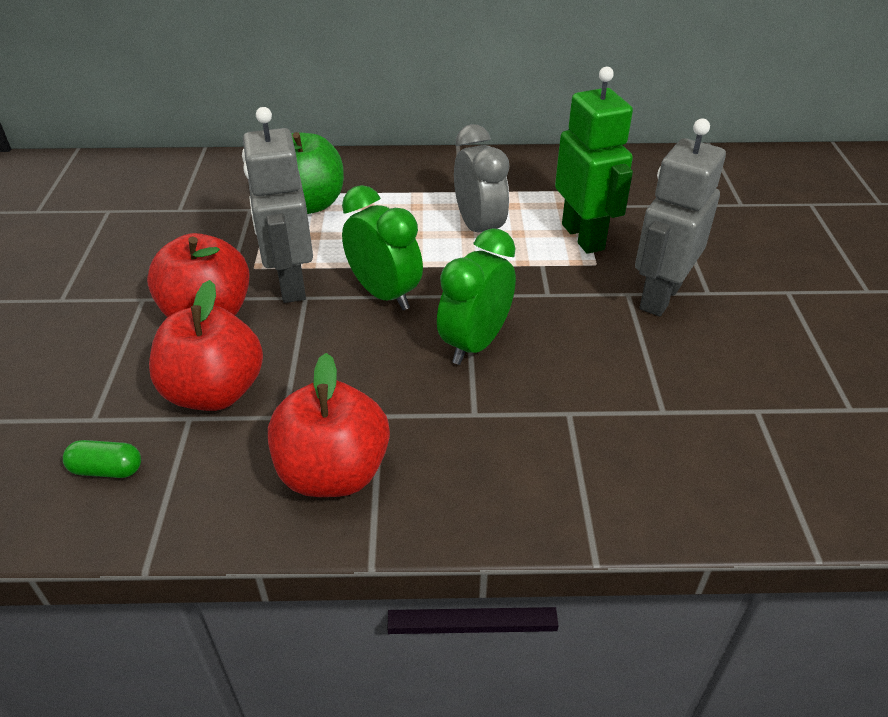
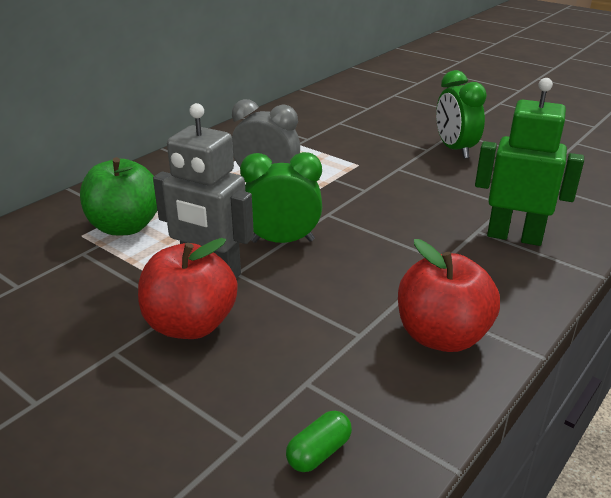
camera: 50 degrees left, 10 degrees down
(215, 392) = (292, 357): red apple -> none
(475, 343) = (379, 231): green clock -> green clock (454, 149)
(583, 237) = (328, 156): green robot -> green robot (514, 236)
(659, 296) = (413, 162): grey robot -> none

